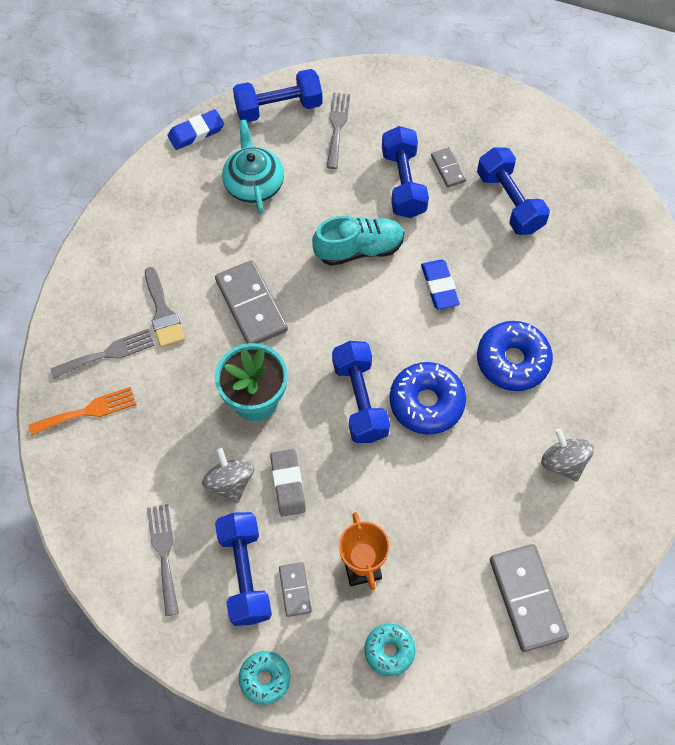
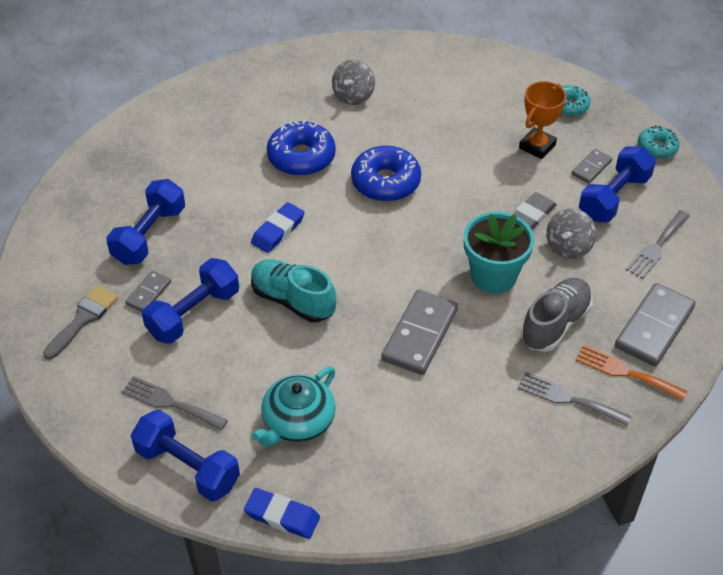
camera: 130 degrees left, 15 degrees down
(163, 312) = (492, 389): grey brush -> grey brush (83, 319)
(172, 402) = (555, 324): none -> grey shoe
(337, 126) = (170, 403): grey fork -> grey fork turned 60 degrees clockwise
(360, 400) = (424, 218): blue dumbbell -> none
(527, 598) = (463, 68): grey domino -> grey domino (654, 327)

